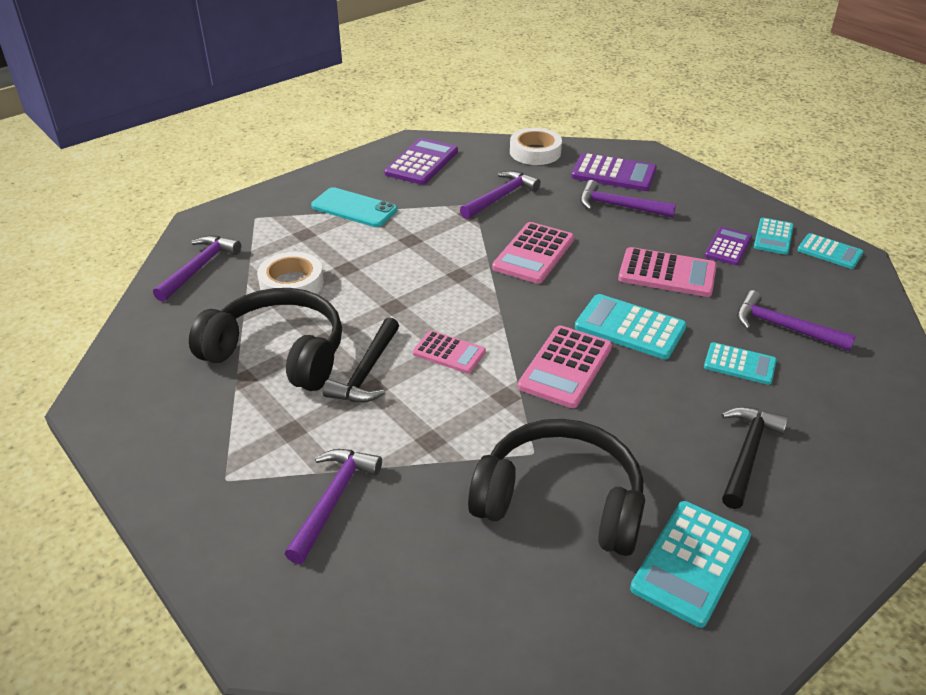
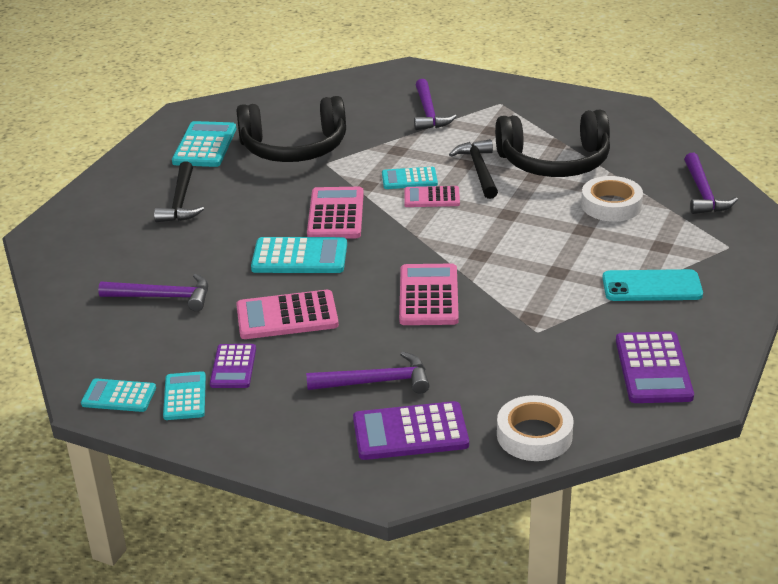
camera: 155 degrees right, 5 degrees down
(501, 197) = (516, 350): purple hammer -> none
(739, 364) = (197, 256): turquoise calculator -> turquoise calculator (409, 179)

